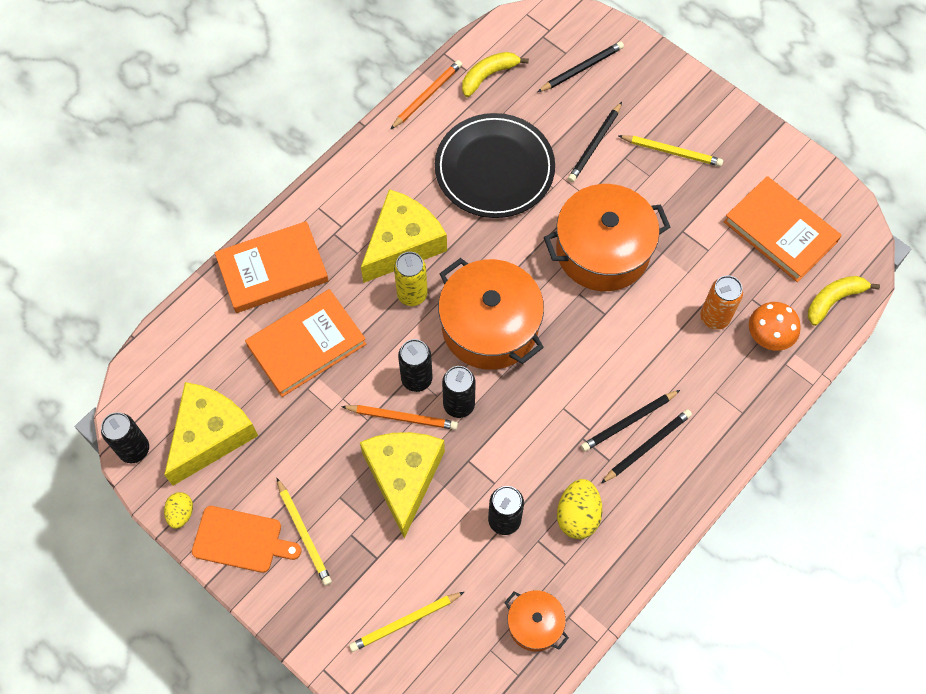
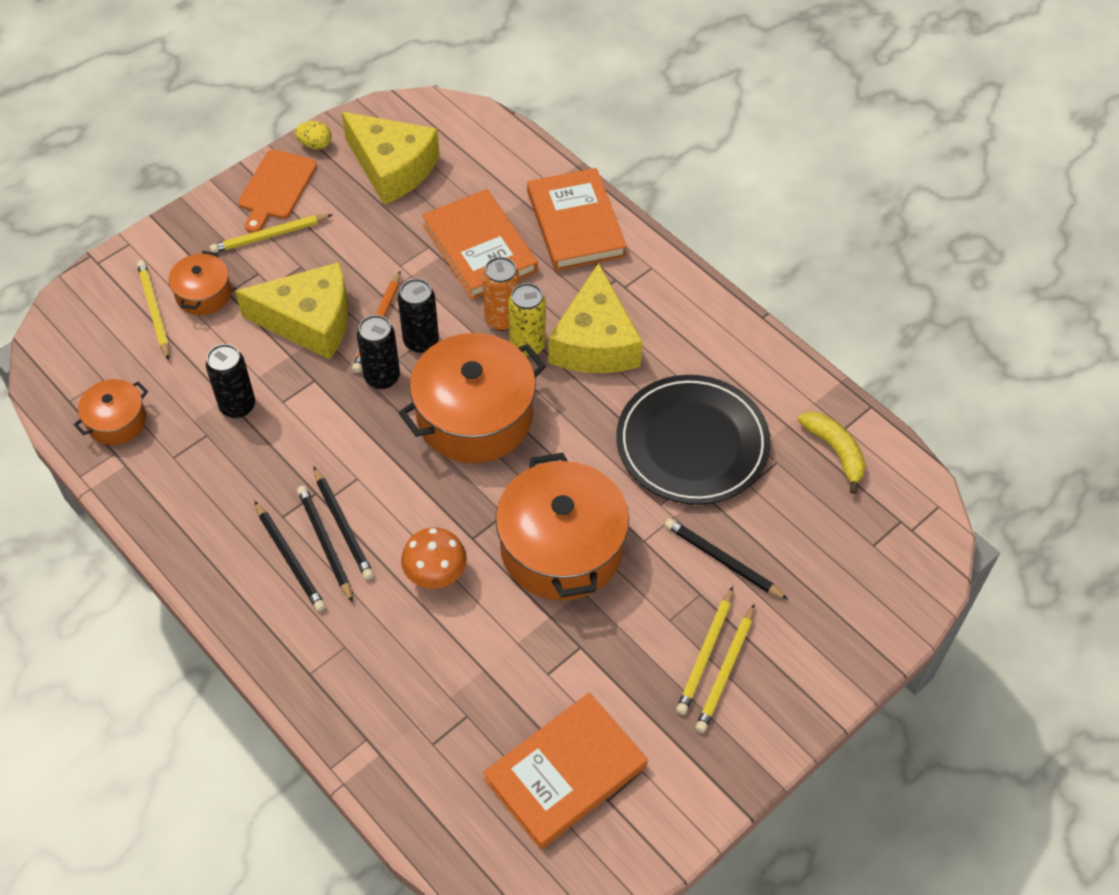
camera: 95 degrees right, 10 degrees down
(134, 449) = (389, 112): black can -> none
(381, 580) = (203, 294): none -> orange pot
(403, 244) = (595, 342): yellow cheese -> yellow cheese turned 45 degrees clockwise
(427, 96) = (804, 383): orange pencil -> none
(578, 515) = (224, 476): yellow egg -> none
(581, 69) = (846, 561): black pencil -> black pencil (343, 526)
(682, 139) = (725, 671): none -> yellow pencil
(714, 318) = (446, 663): orange can -> orange can (502, 320)
(768, 337) = (408, 725): orange mushroom -> orange mushroom (435, 574)
(834, 300) = (449, 823): yellow banana -> none

